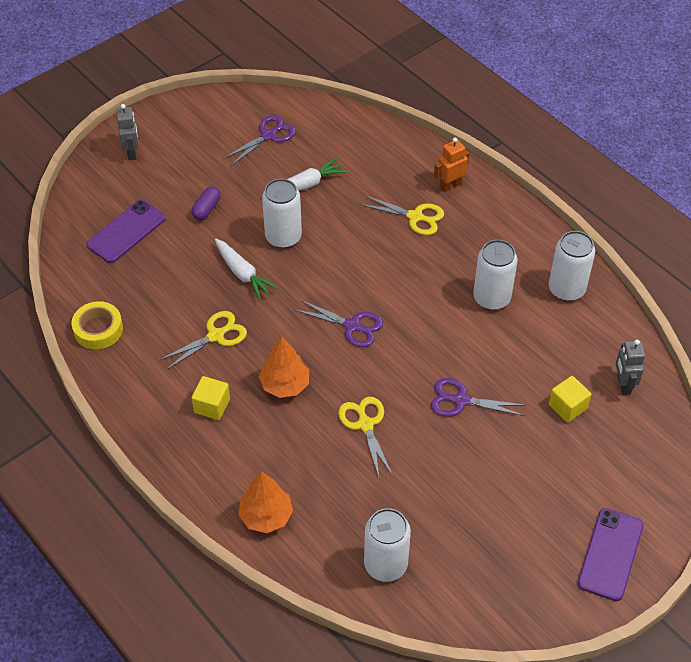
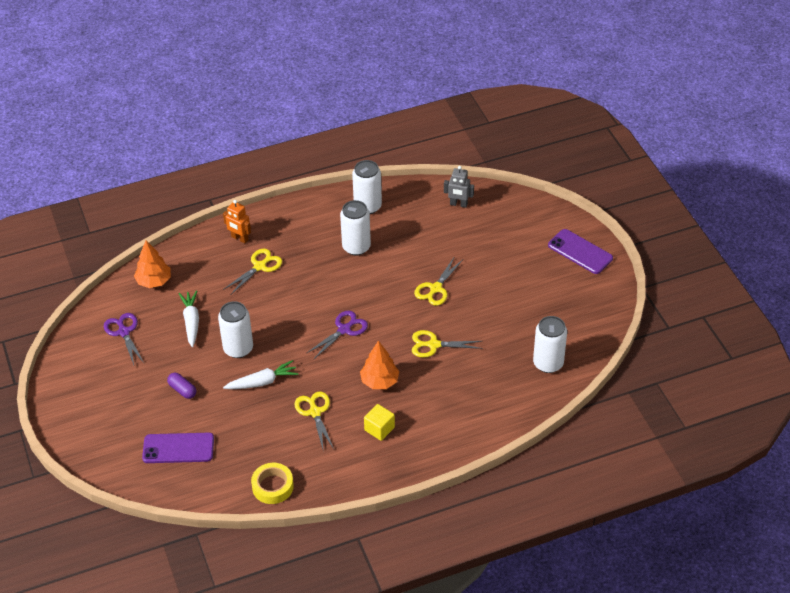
camera: 70 degrees left, 5 degrees down
(126, 232) = (178, 448): purple phone -> purple phone turned 60 degrees counterclockwise
(132, 152) = (89, 427): grey robot -> none
(266, 516) = (487, 418): orange tree -> orange tree (154, 281)
(450, 185) = (239, 238): orange robot -> orange robot turned 45 degrees counterclockwise
(460, 400) = (435, 289): purple scissors -> yellow scissors
(567, 407) = (464, 236): yellow cube -> none

